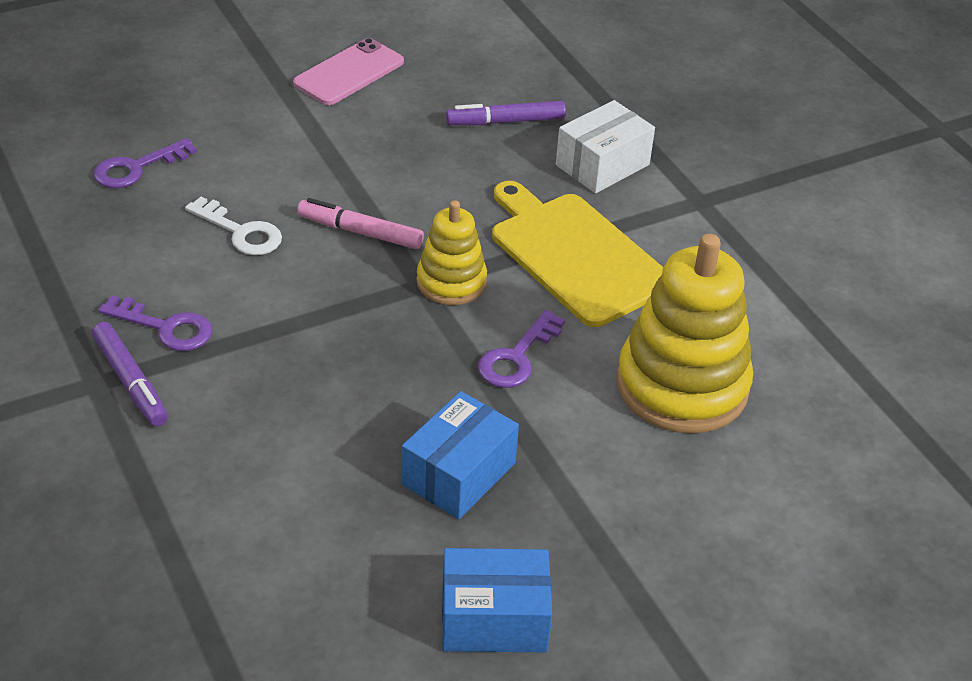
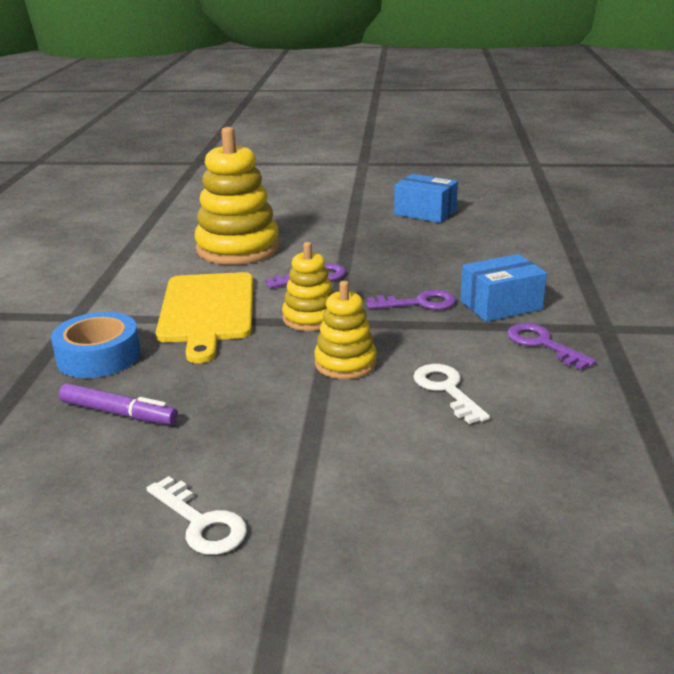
camera: 145 degrees left, 15 degrees down
(130, 381) = (579, 322): purple marker -> none
(136, 168) = (523, 478): purple key -> purple key (419, 303)
(349, 73) = (201, 523): pink phone -> white key
(360, 232) = (345, 363): pink marker -> yellow stacking toy
(458, 473) = (397, 248): blue box -> blue box (501, 305)
(602, 165) = (99, 356): white box -> blue tape

